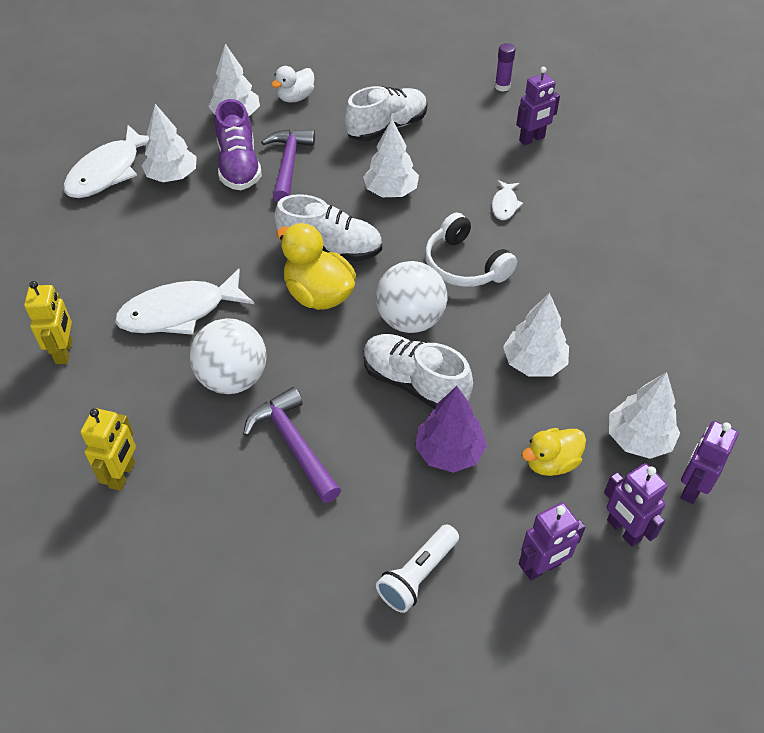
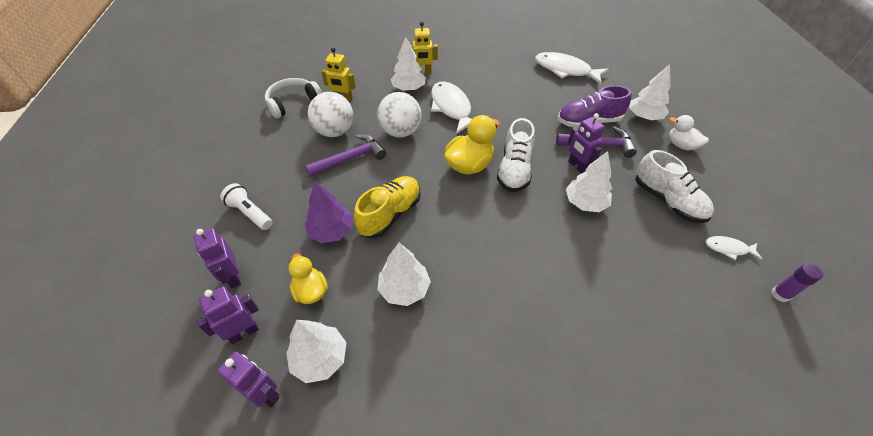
camera: 90 degrees right, 0 degrees up
(172, 176) = (569, 94): white tree -> white tree (408, 88)
(410, 320) = (447, 213): white ball -> white ball (335, 132)
(414, 383) = (390, 214): white shoe -> yellow shoe
(464, 265) = (507, 248): white headphones -> white headphones (293, 102)
(504, 205) = (589, 282): white fish -> white fish (728, 248)
(532, 139) = (699, 315): purple robot -> purple robot (577, 166)

